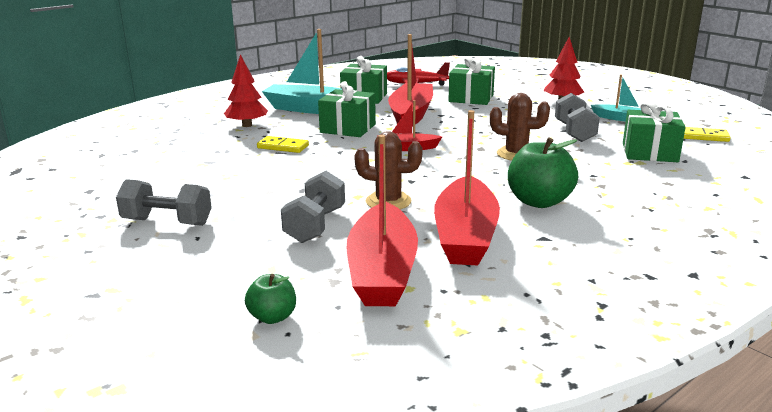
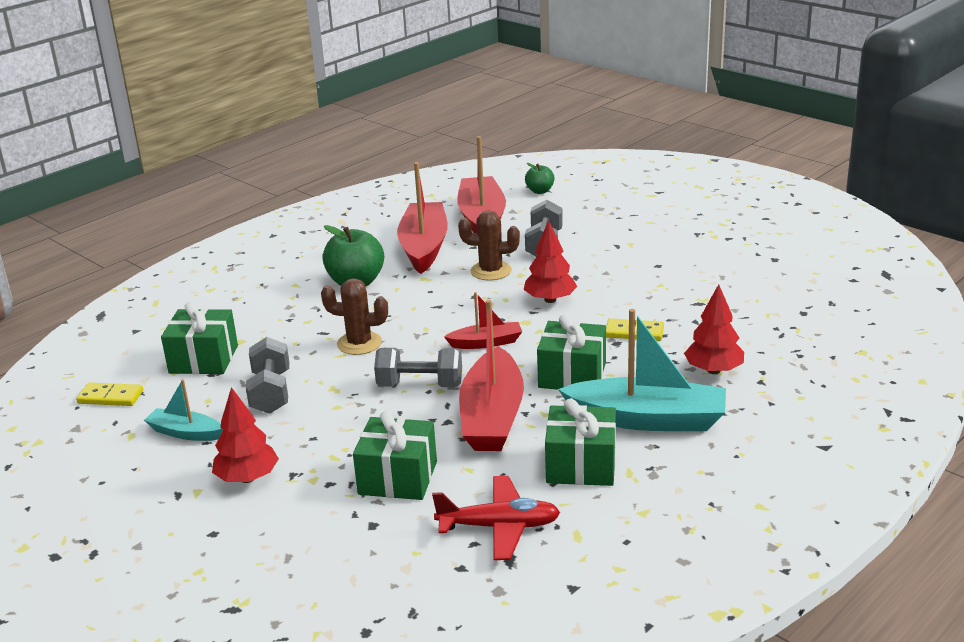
camera: 175 degrees right, 5 degrees up
(167, 222) = (666, 237): grey dumbbell -> grey dumbbell (420, 385)
(338, 172) = (550, 300): none -> red tree

